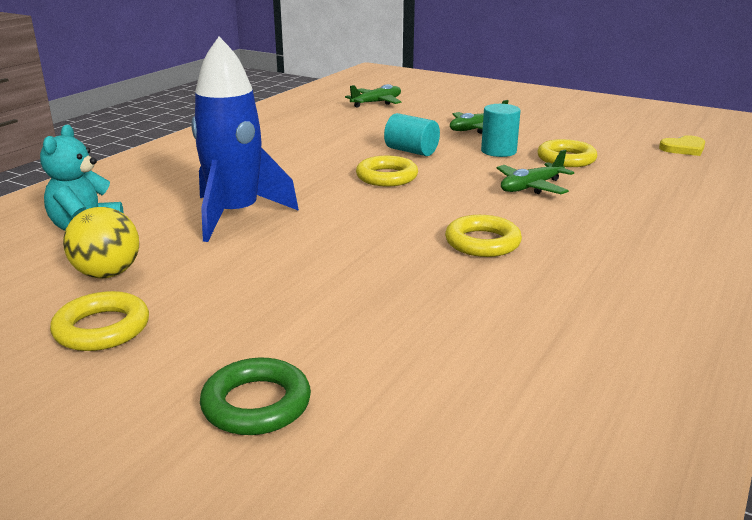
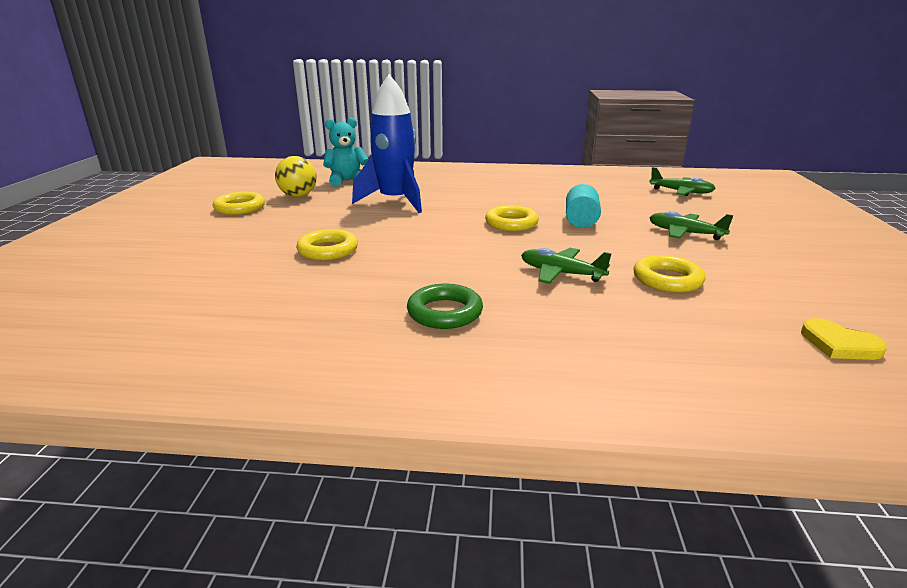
camera: 65 degrees right, 0 degrees up
(256, 404) = (170, 250): green ring -> green ring (445, 312)
(482, 242) = (415, 271): yellow ring -> yellow ring (328, 250)
(498, 151) = (637, 249): turquoise cylinder -> none

